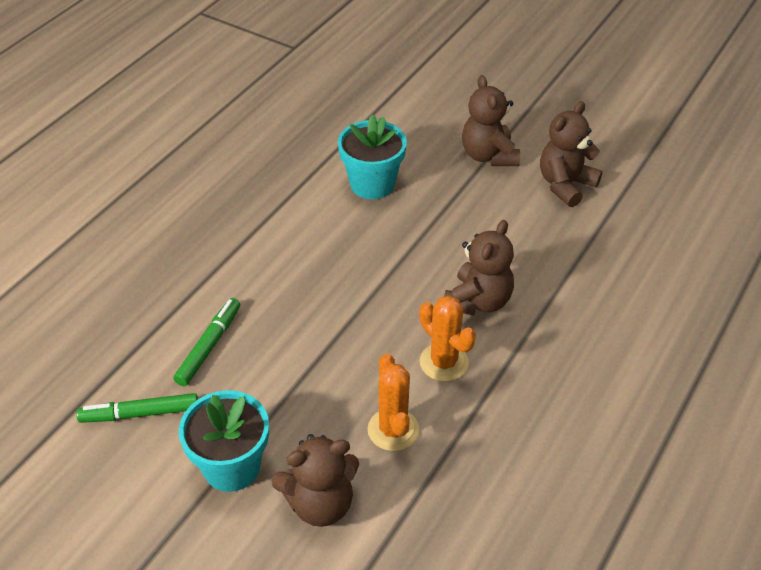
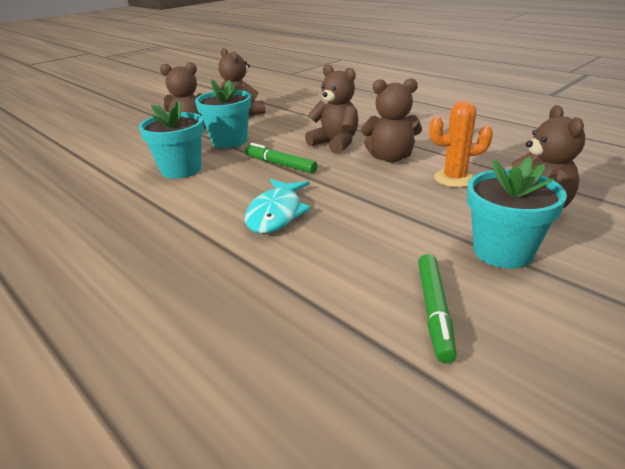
camera: 75 degrees left, 15 degrees down
(209, 346) = (343, 260): green marker -> green marker (280, 164)
(285, 284) = (276, 214): none -> turquoise fish
(444, 362) = (390, 158): orange cactus -> brown teddy bear
(462, 199) = (229, 141): none -> turquoise flower pot

